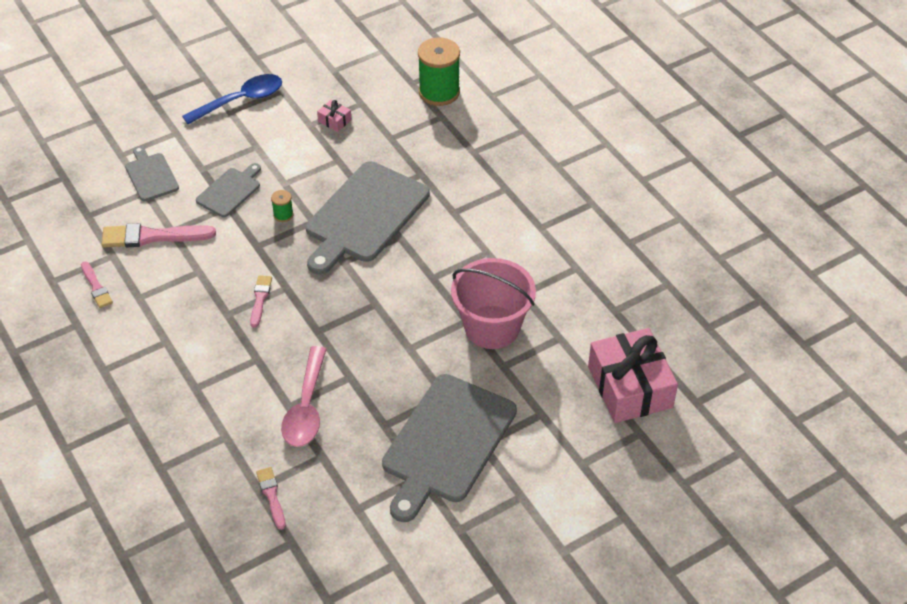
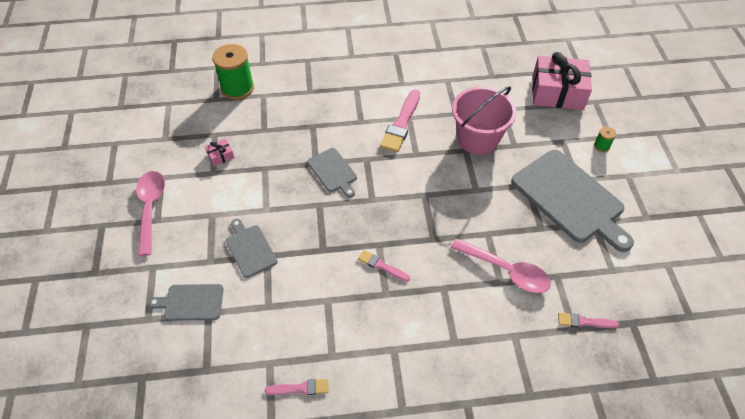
camera: 65 degrees left, 5 degrees up
(152, 237) = (266, 323): pink brush -> pink brush (401, 124)
(241, 100) = (150, 208): blue spoon -> pink spoon
(283, 215) = (300, 221): green spool -> green spool (601, 146)
(364, 215) = (333, 171): grey cutting board -> grey cutting board, size x0.50

